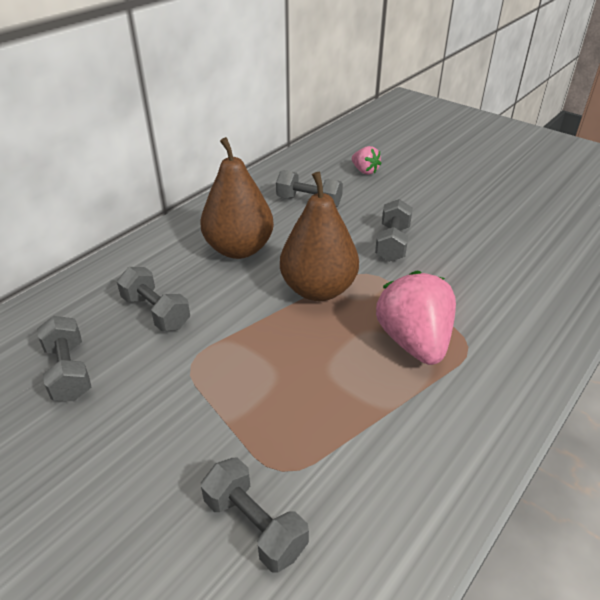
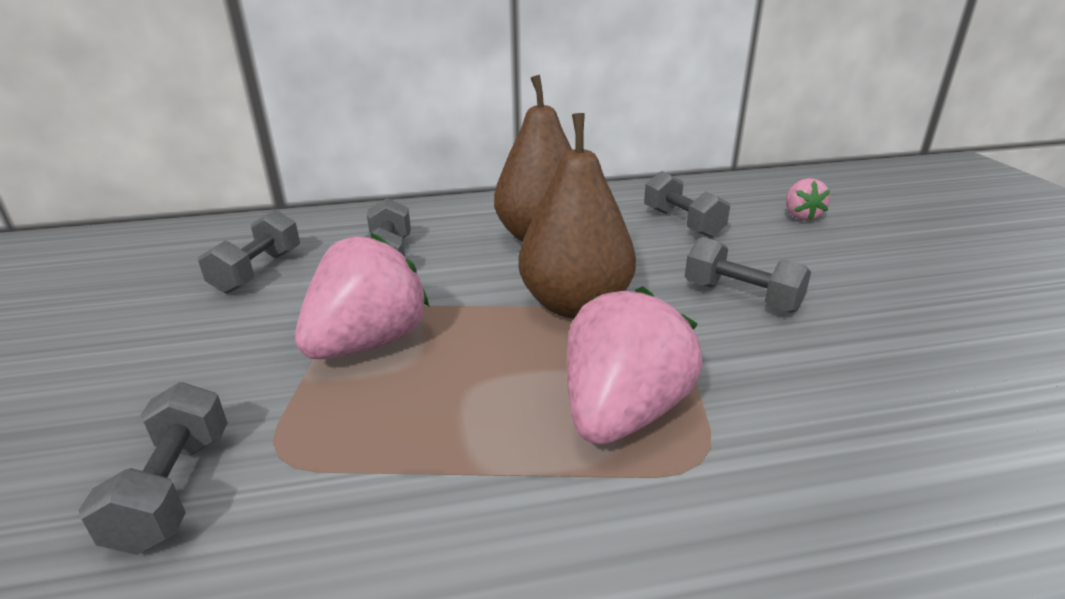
camera: 40 degrees right, 10 degrees down
(234, 378) = (368, 343): none -> pink strawberry
(392, 243) = (741, 297): grey dumbbell -> grey dumbbell turned 75 degrees clockwise

